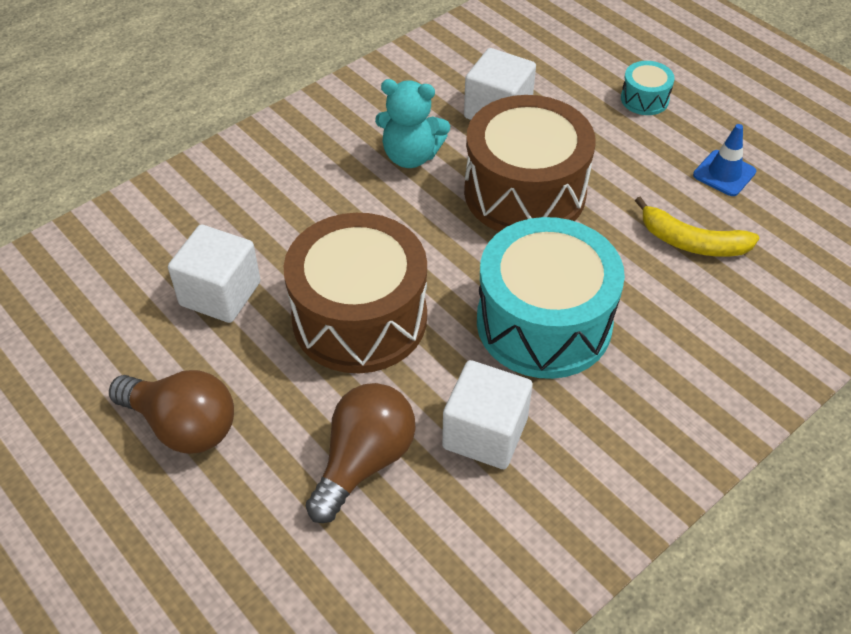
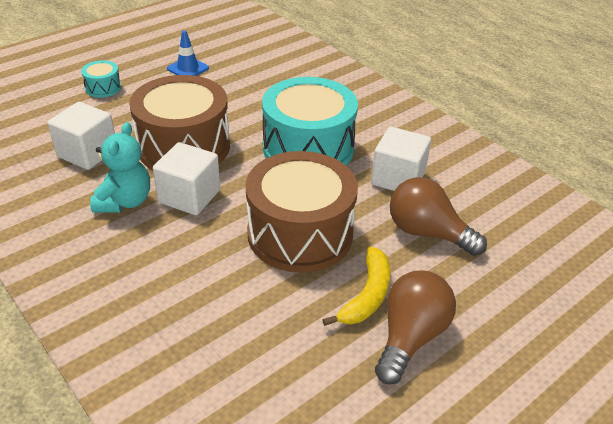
camera: 90 degrees left, 10 degrees down
(220, 293) = (267, 321): white cube -> white cube (189, 196)
(692, 242) = (245, 87): yellow banana -> yellow banana (367, 295)

